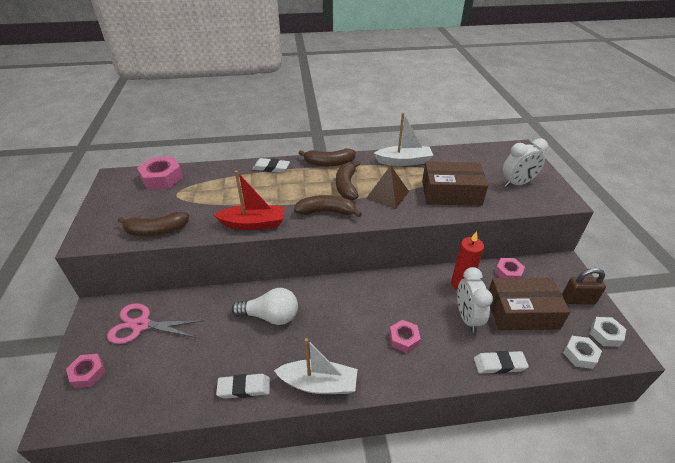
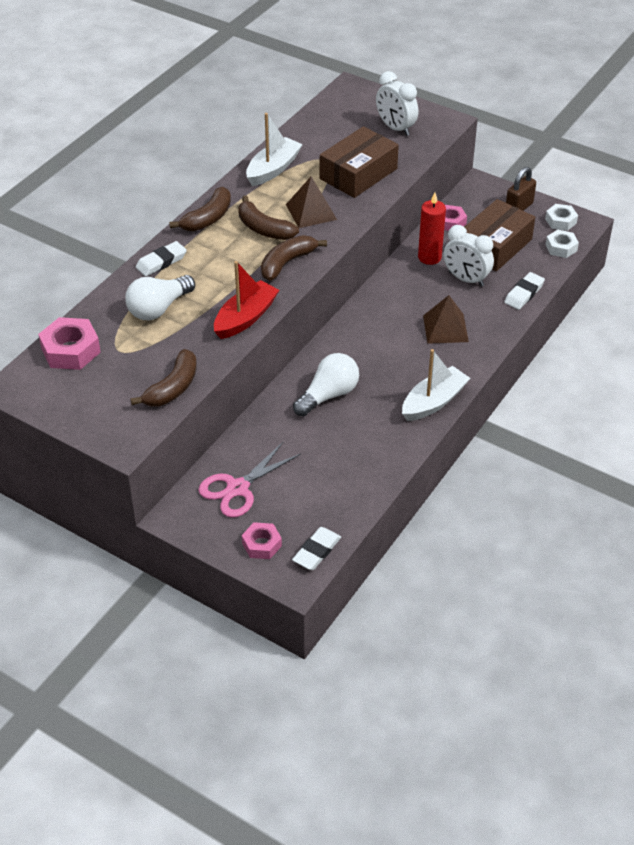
camera: 50 degrees left, 5 degrees up
(228, 187) = (158, 308): none -> white light bulb
(244, 388) = (390, 448): white eraser -> white eraser (316, 551)
(404, 339) = (445, 328): pink nut -> brown pyramid
(517, 183) = (395, 128): white clock -> white clock turned 120 degrees clockwise

